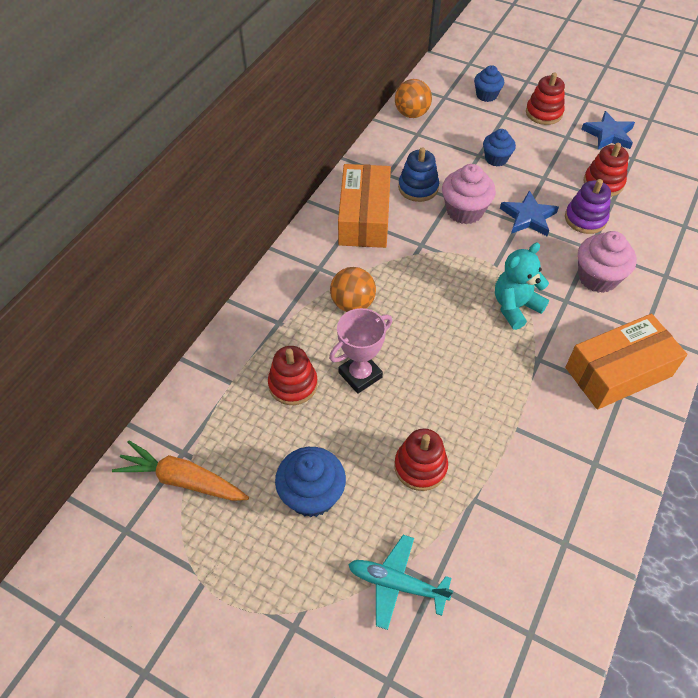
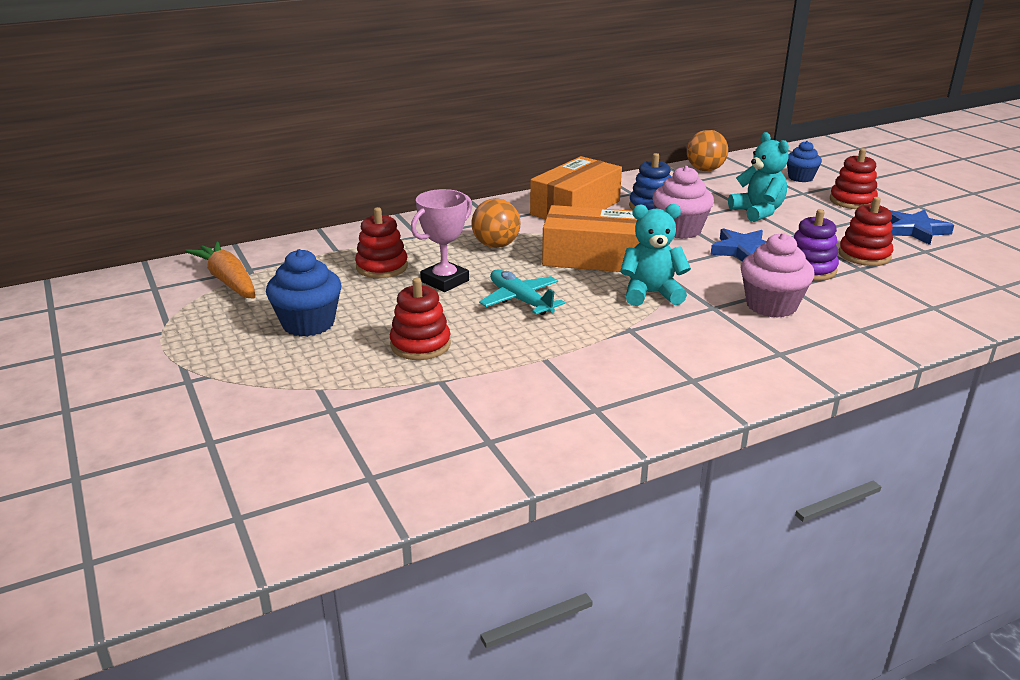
camera: 35 degrees right, 25 degrees down
(360, 375) = (445, 281): pink trophy -> pink trophy turned 45 degrees counterclockwise
(397, 584) = (300, 396): turquoise plane -> turquoise plane (520, 300)
(496, 159) = (758, 212): blue cupcake -> turquoise teddy bear
(618, 372) = (709, 366): orange box -> orange box (593, 257)

